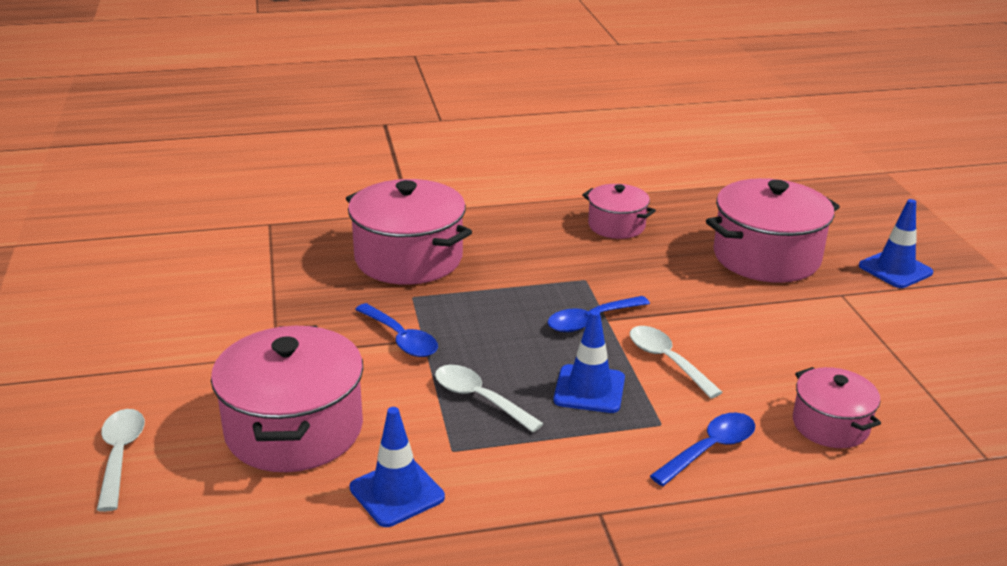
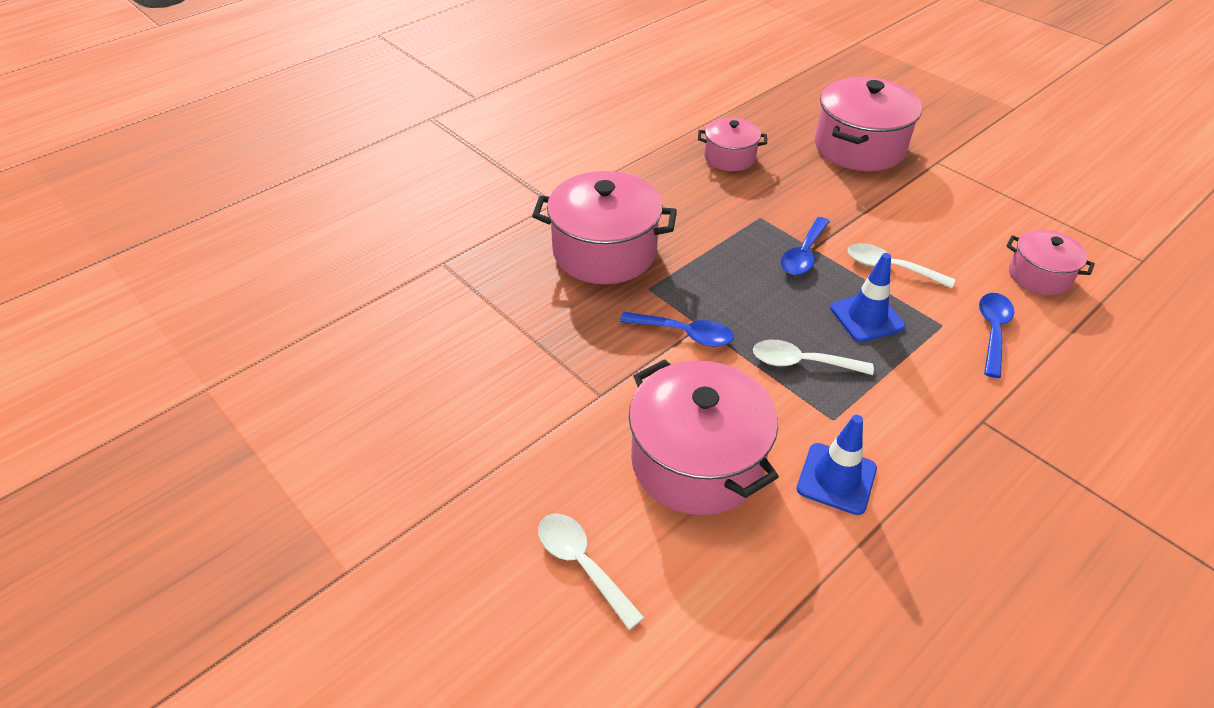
camera: 30 degrees left, 15 degrees up
(895, 269) = (947, 127): blue traffic cone -> none

